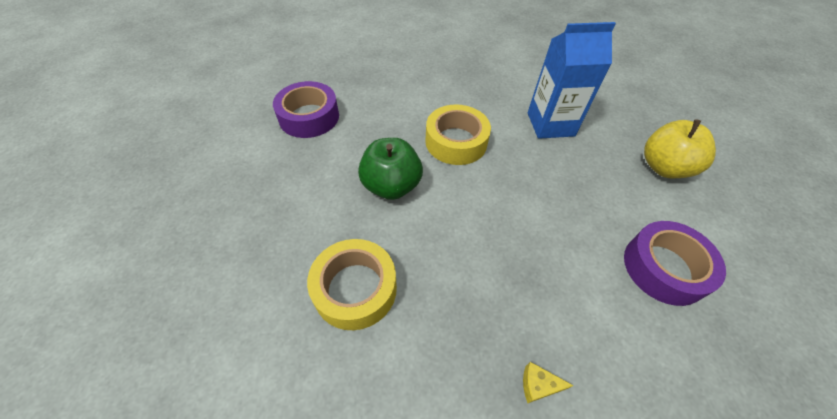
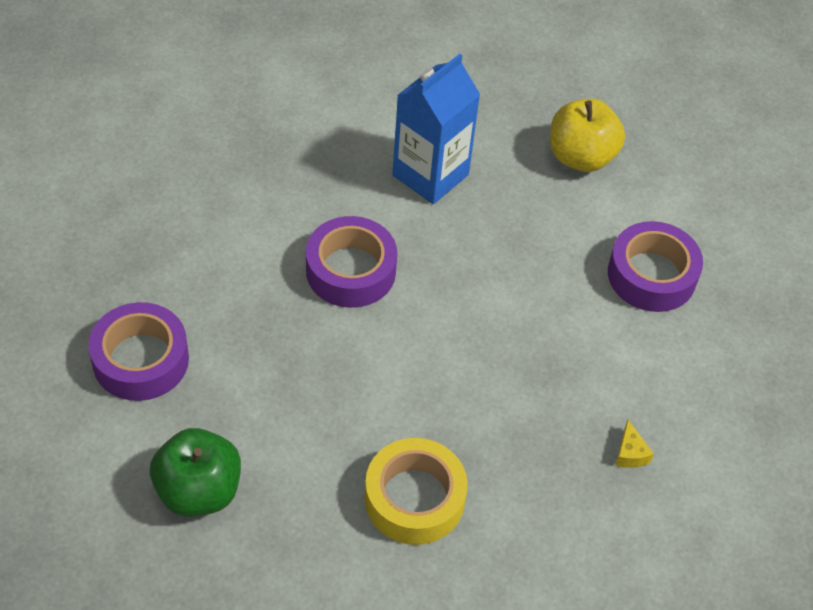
camera: 45 degrees left, 0 degrees up
(391, 186) = (337, 374): green apple -> green apple (199, 491)
(456, 142) = (351, 270): yellow tape -> purple tape
(538, 385) = (630, 453): yellow cheese -> yellow cheese turned 60 degrees counterclockwise

